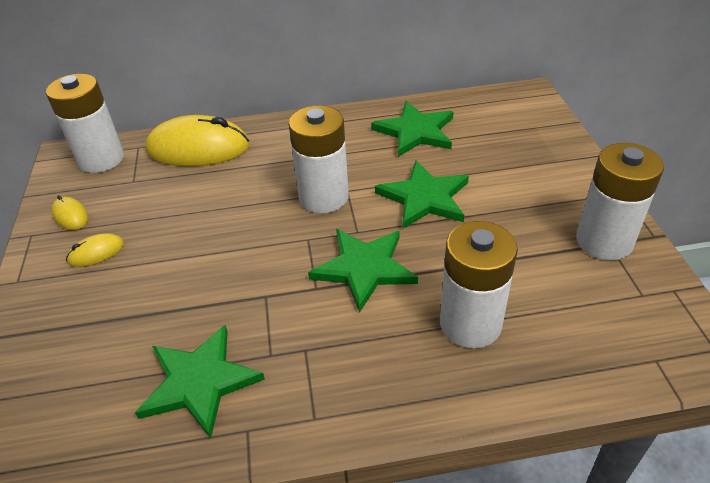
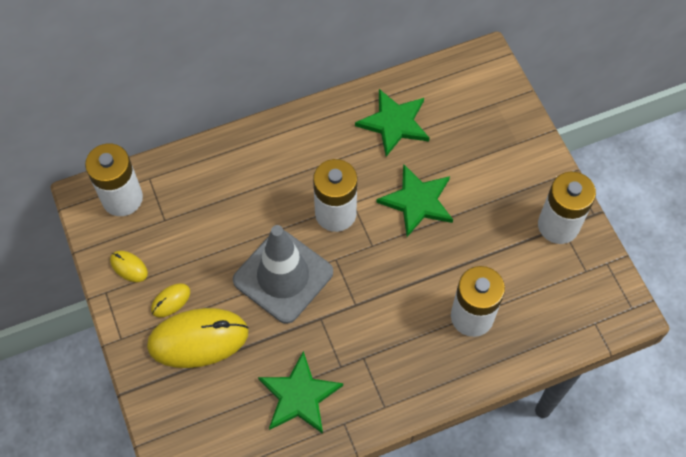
camera: 15 degrees left, 20 degrees up
(198, 148) = (206, 171): yellow mouse -> yellow mouse (198, 339)
(238, 247) = (283, 276): none -> grey traffic cone
(364, 268) = (387, 281): green star -> none

